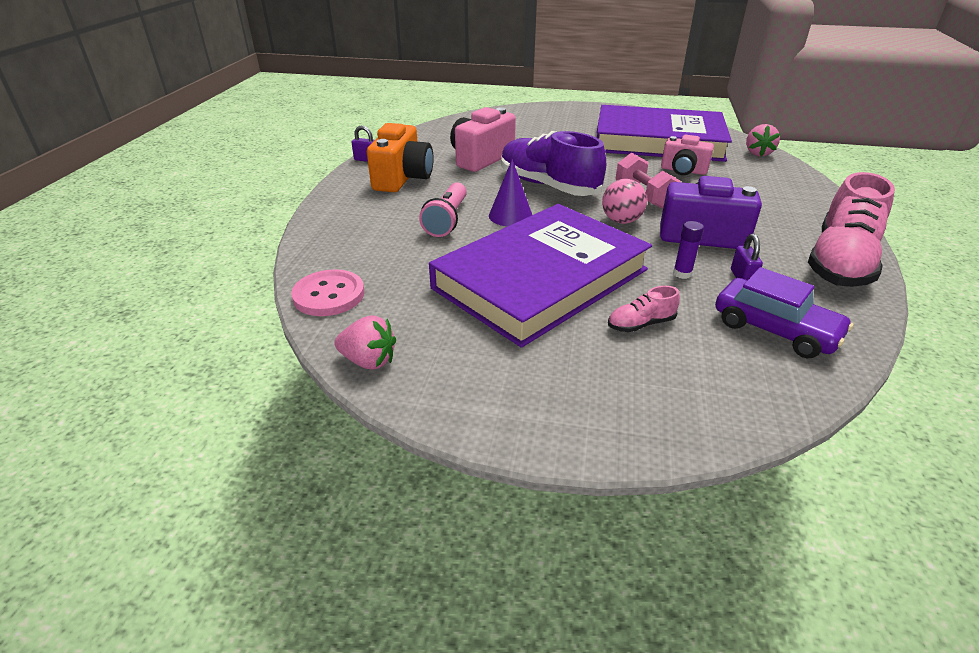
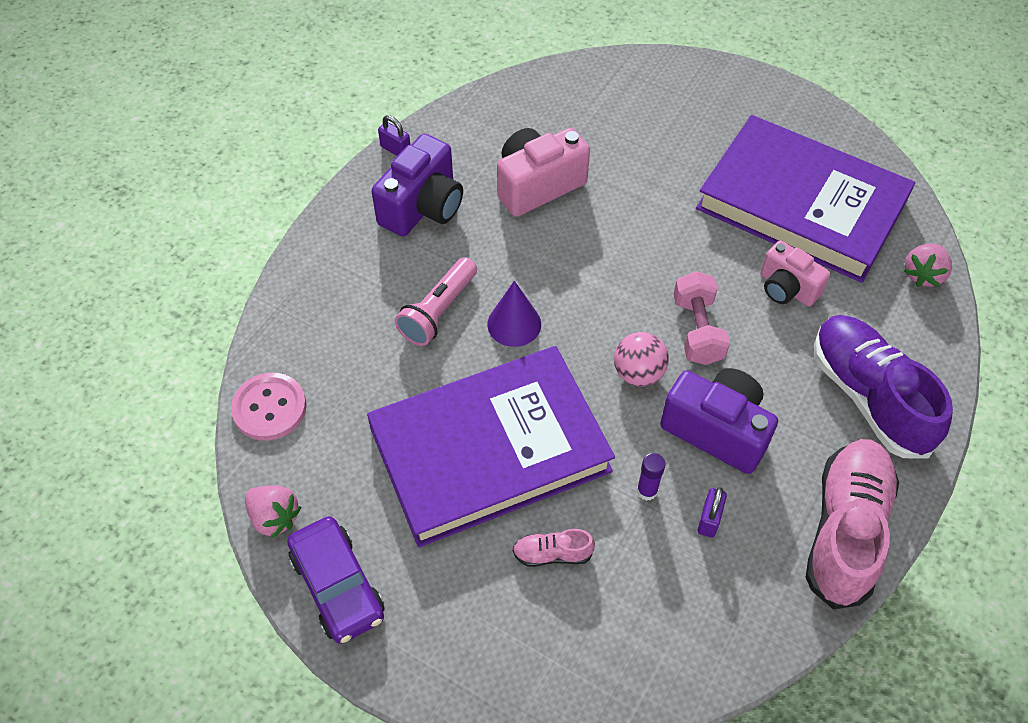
camera: 20 degrees right, 20 degrees up
(403, 179) = (423, 207): orange camera -> purple camera
(548, 186) = (591, 273): purple shoe -> purple shoe (868, 396)
(775, 329) = (685, 608): purple car -> purple car (338, 586)
(840, 262) = (845, 530): pink shoe -> pink shoe turned 150 degrees clockwise

